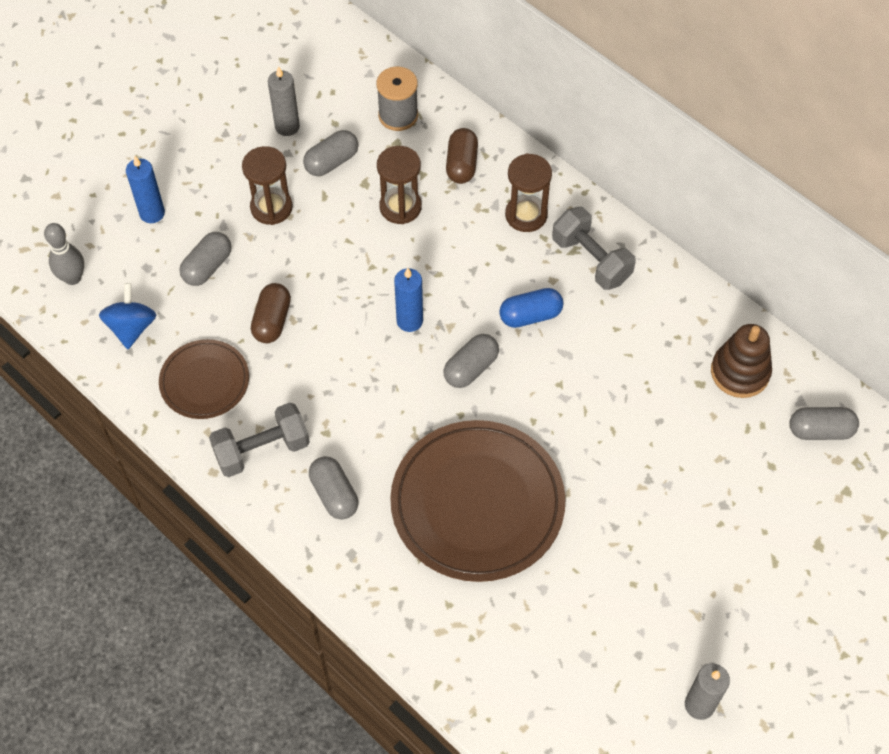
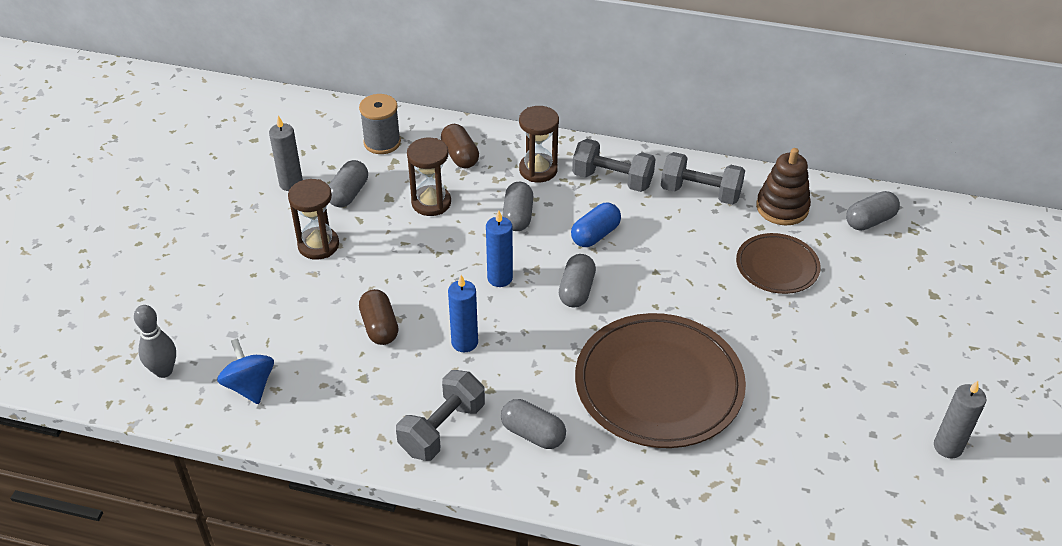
camera: 30 degrees left, 15 degrees down
(152, 213) = (209, 291): blue candle -> blue candle (464, 342)
(205, 381) = (350, 399): brown plate -> brown plate (777, 266)
(207, 267) = (290, 310): grey capsule -> grey capsule (518, 216)
(668, 316) = (700, 193): none -> grey dumbbell

